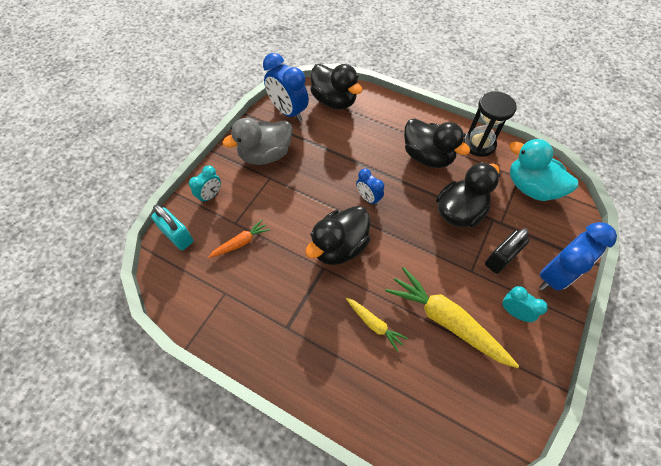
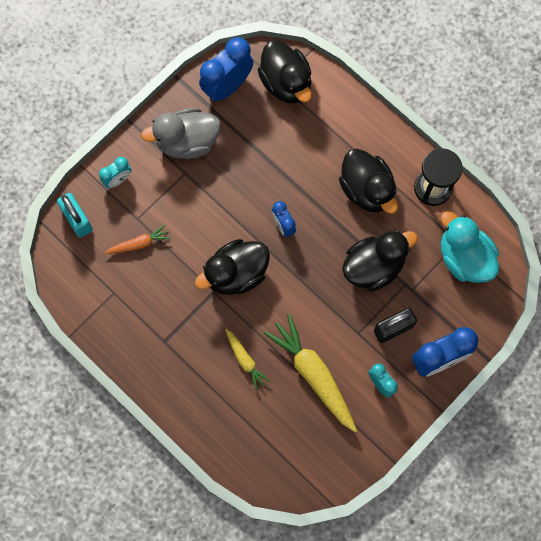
camera: 15 degrees right, 15 degrees up
(288, 112) = (227, 86): blue clock -> blue clock turned 75 degrees clockwise

